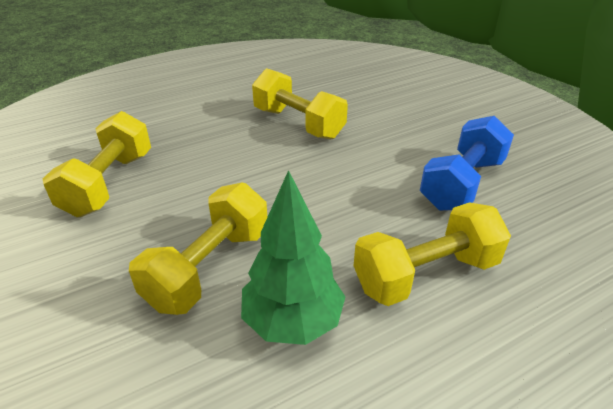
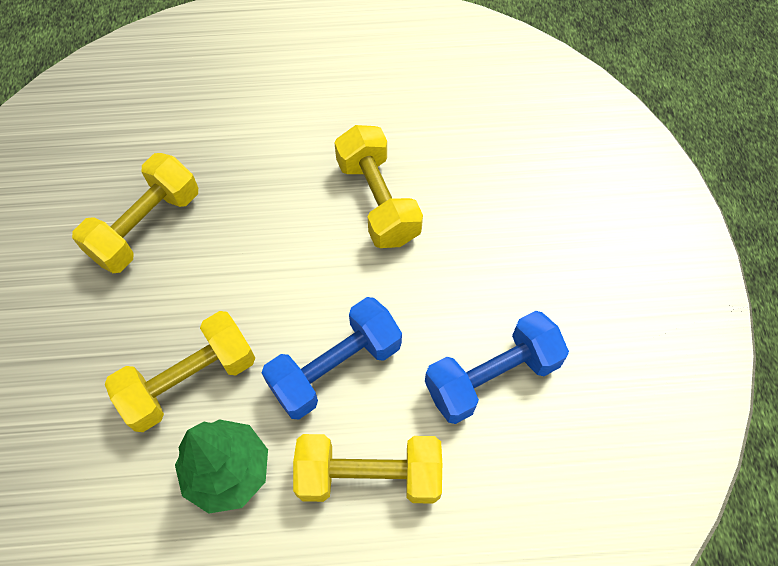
camera: 25 degrees right, 25 degrees up
(338, 216) = (335, 368): none -> blue dumbbell

